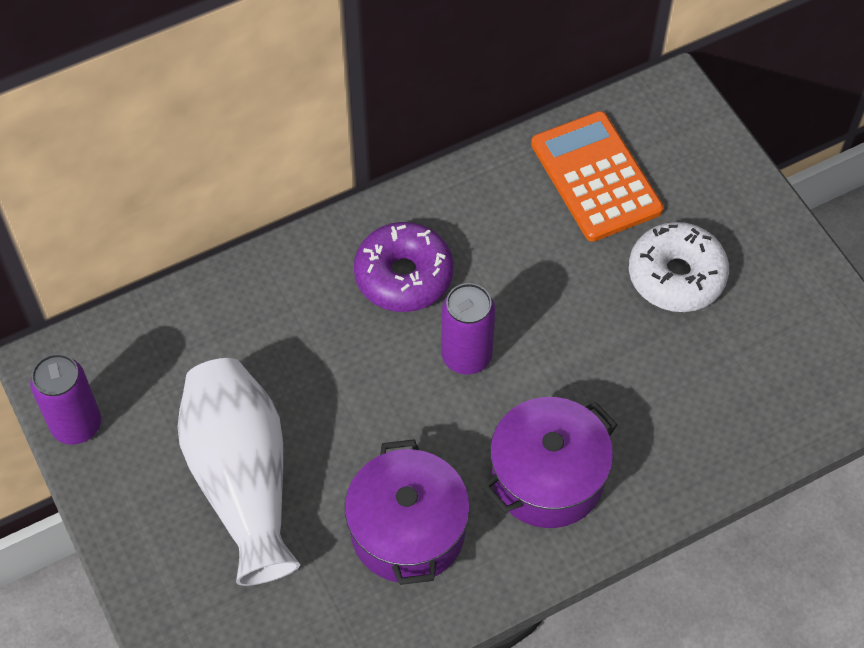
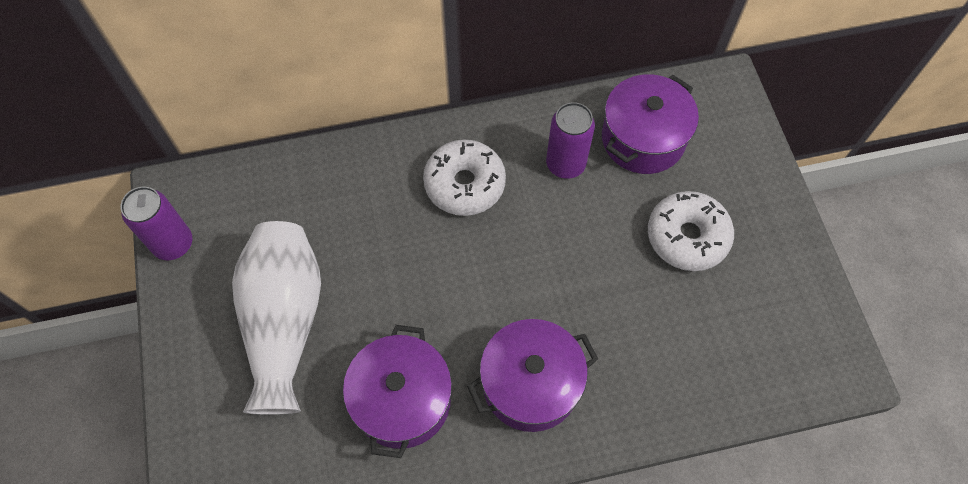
camera: 15 degrees right, 5 degrees up
(403, 276) = (464, 184): purple donut -> white donut
(466, 356) = (495, 263): purple can -> purple can (565, 164)
(595, 177) = (643, 139): orange calculator -> purple pot

